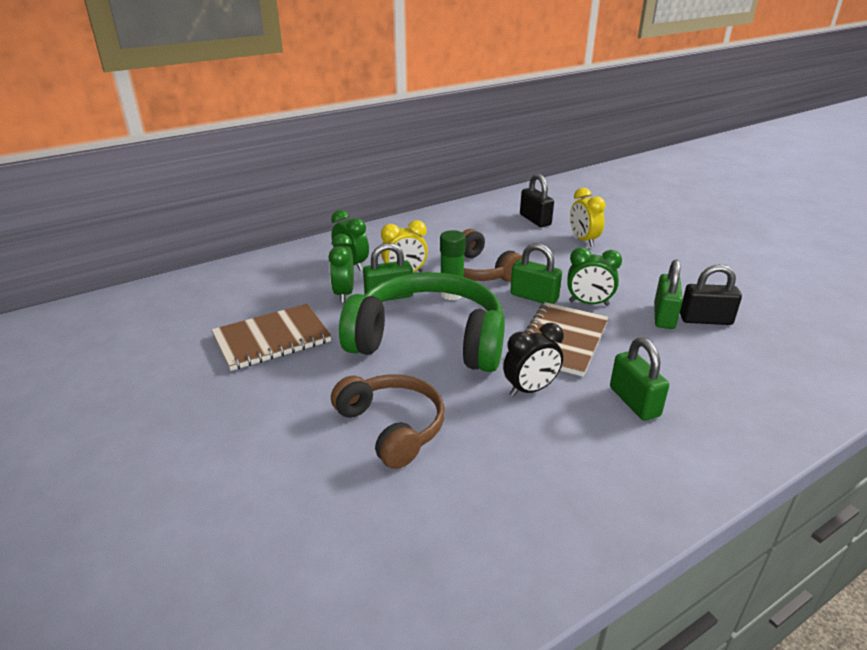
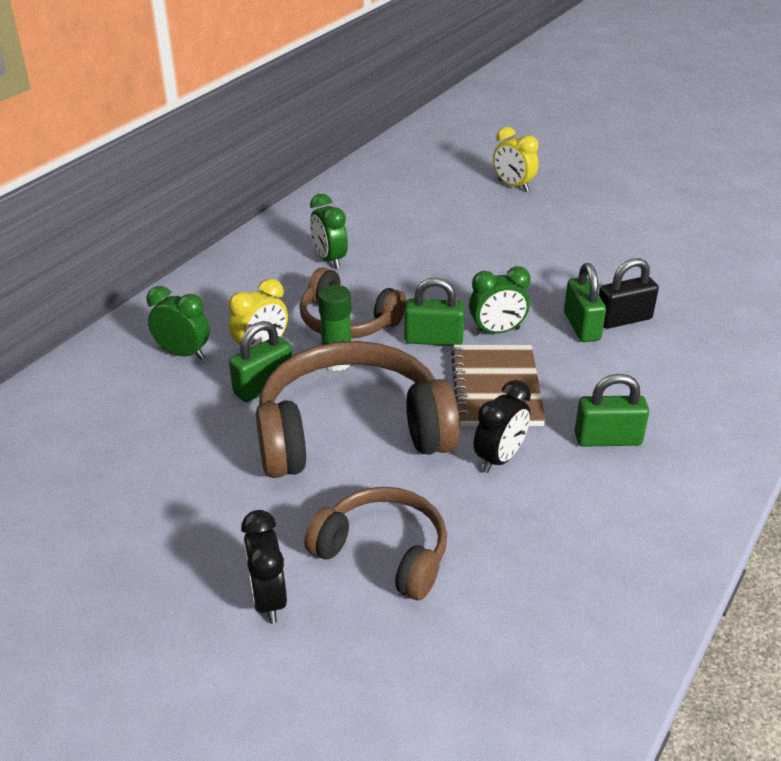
camera: 25 degrees left, 5 degrees up
(272, 339) = (158, 489): brown notebook -> none
(287, 431) = (268, 599): none -> black clock
(344, 294) = (204, 398): green clock -> green clock (329, 259)
(429, 340) = (352, 432): green headphones -> brown headphones
(535, 220) = (369, 229): black padlock -> none
(583, 240) = (442, 246): yellow clock -> yellow clock (513, 186)
(634, 402) = (607, 439): green padlock -> green padlock turned 45 degrees counterclockwise

